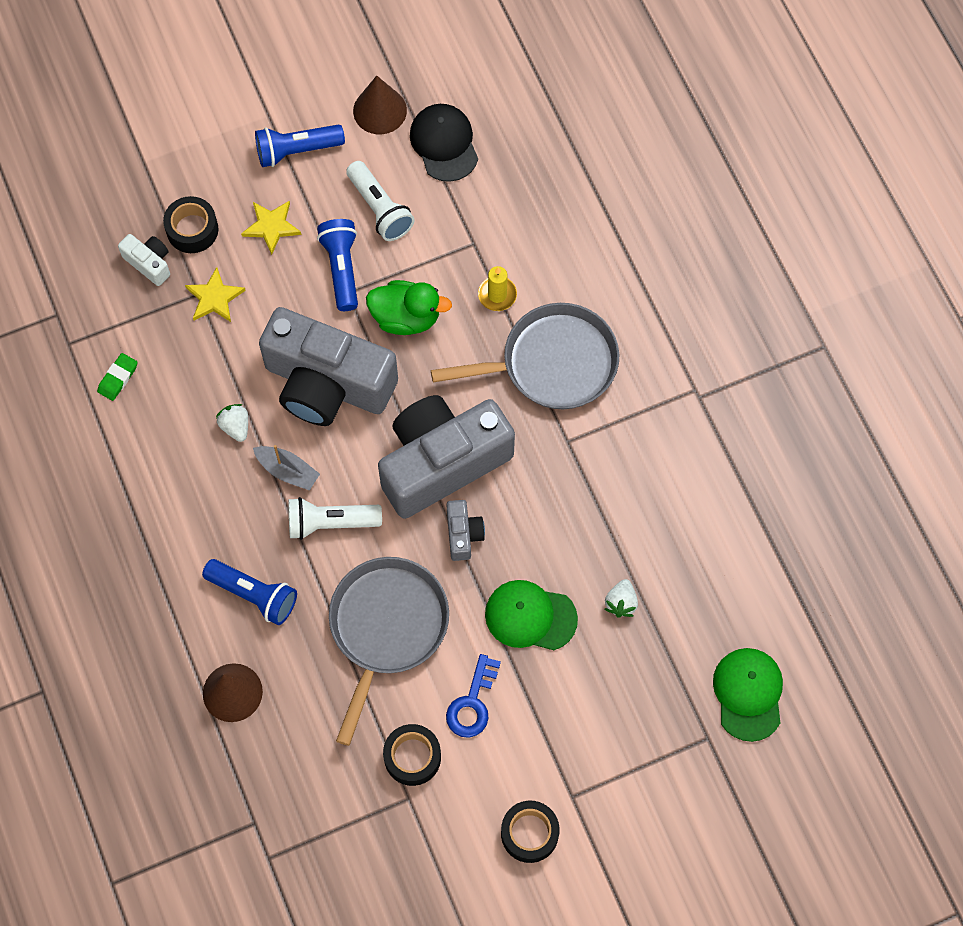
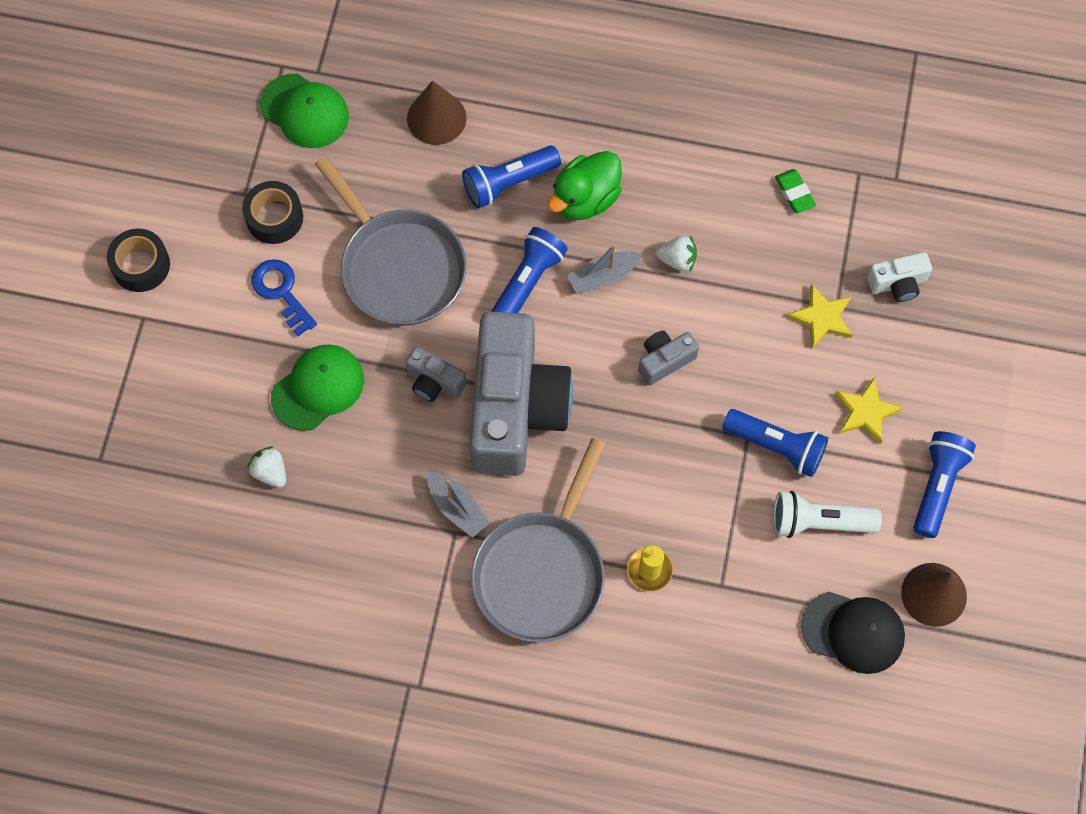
camera: 125 degrees right, 0 degrees up
(192, 229) = (909, 340): black tape -> none
(327, 384) = (664, 360): grey camera -> grey camera, size x0.41
(330, 523) = (528, 281): white flashlight -> blue flashlight
(406, 317) = (684, 471): green duck -> green duck (585, 199)
(548, 451) = (457, 508): none -> grey boat
(748, 694) = (107, 521): green cap -> green cap (304, 111)

